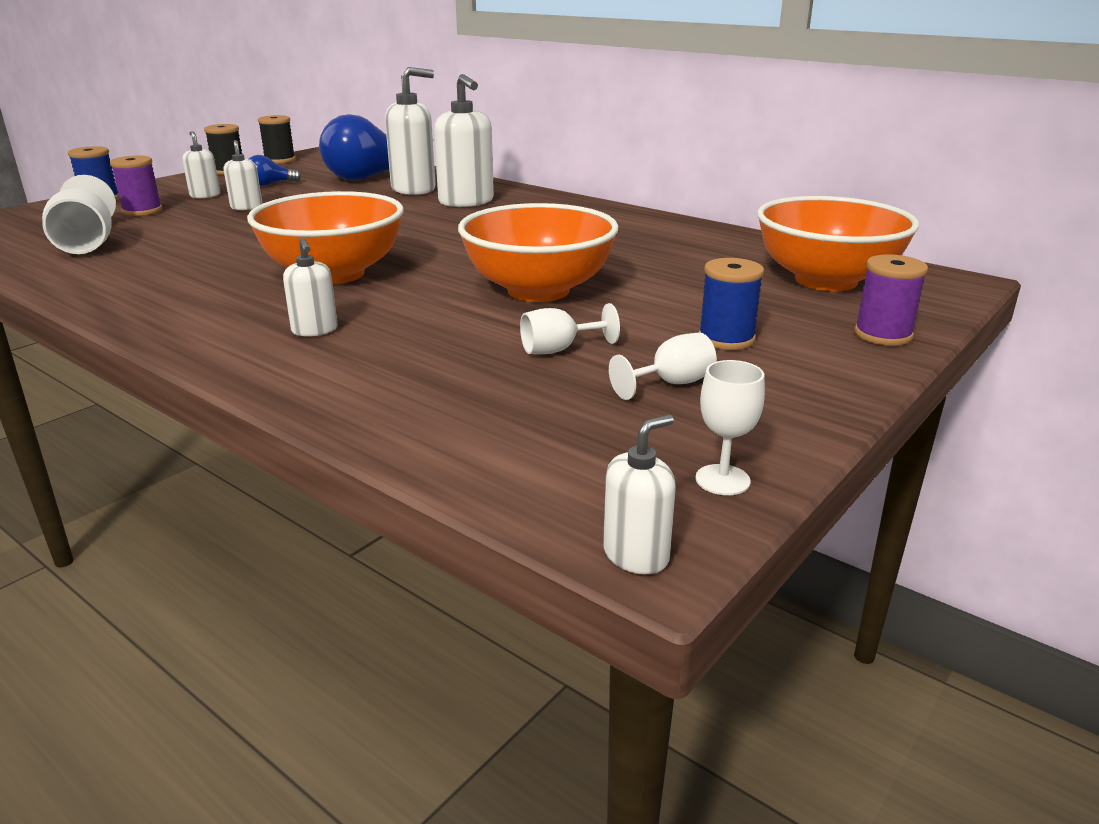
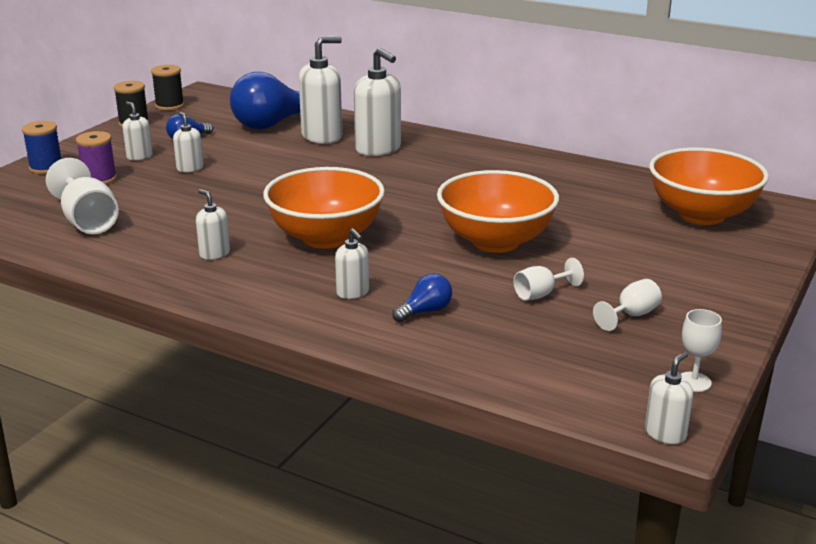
camera: 10 degrees left, 0 degrees up
(190, 281) = (214, 254): none -> white soap dispenser
(389, 357) = (425, 311): none -> blue light bulb
(726, 339) = (652, 275): blue spool -> none
(883, 335) = (756, 262): purple spool -> none

